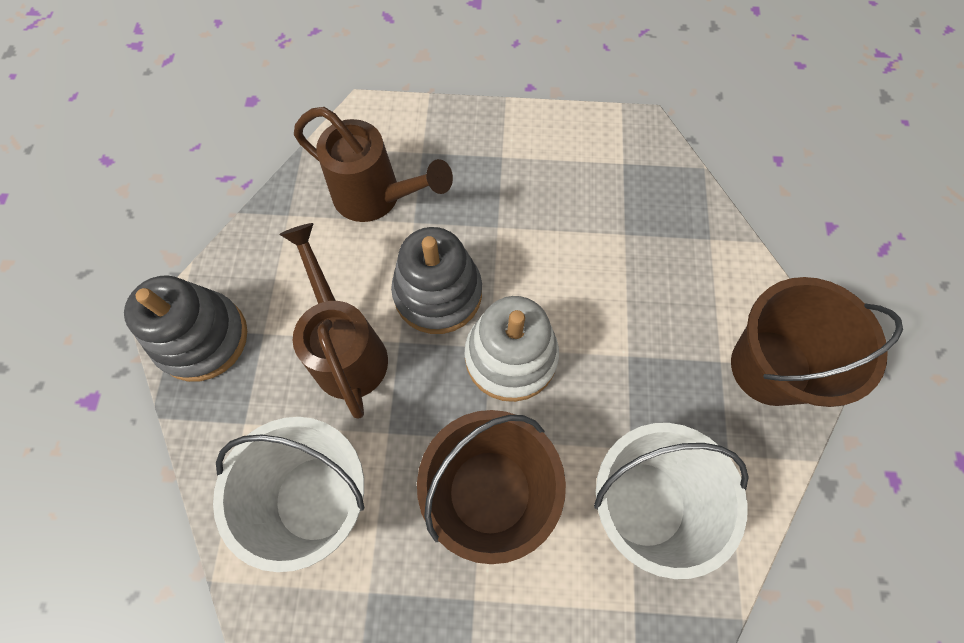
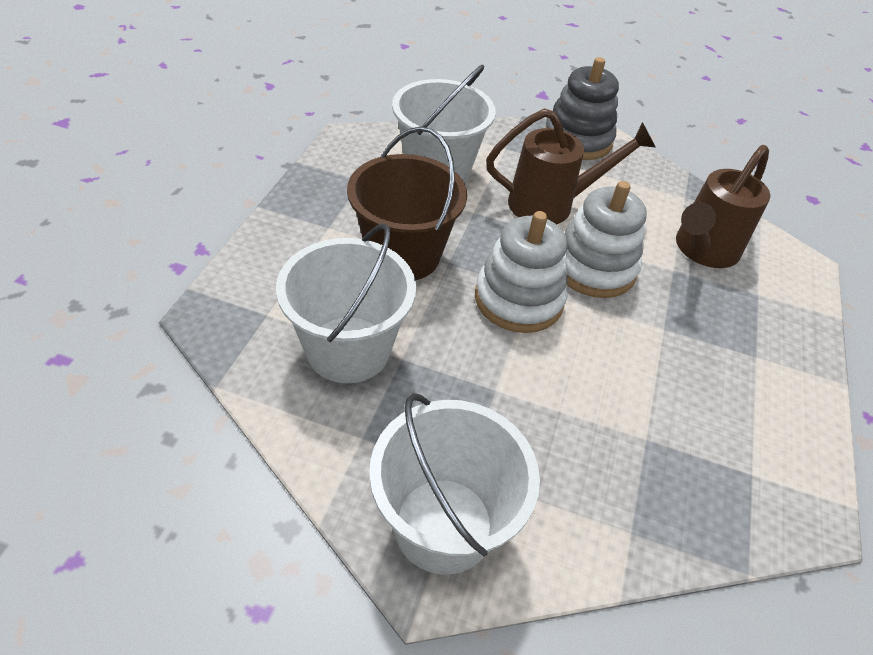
camera: 100 degrees right, 20 degrees down
(438, 293) = (594, 268): grey stacking toy -> white stacking toy
(770, 367) = (443, 524): brown bucket -> white bucket

